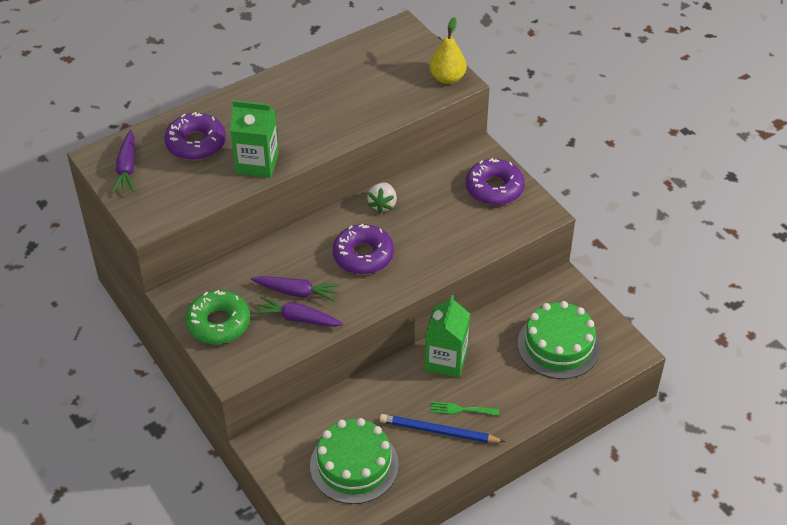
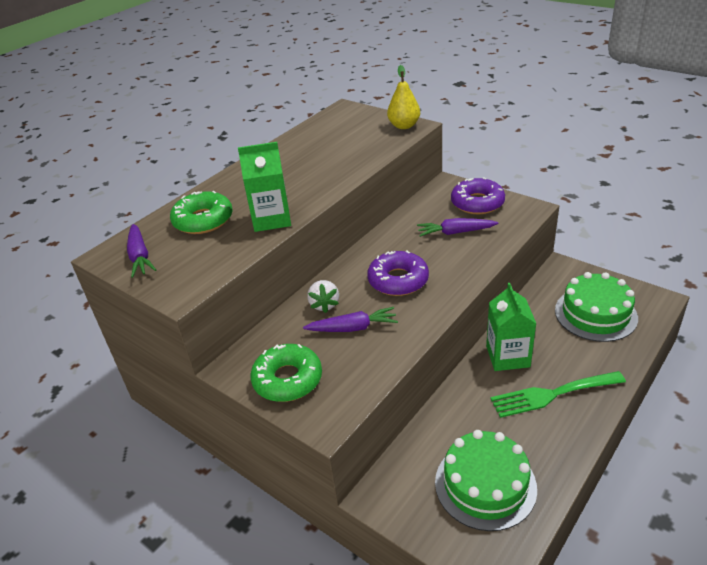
camera: 15 degrees left, 10 degrees down
(196, 143) = (203, 220): purple donut -> green donut
(297, 318) = (367, 350): purple carrot -> purple carrot (455, 232)
(382, 205) = (390, 239): white strawberry -> white strawberry (324, 304)
(438, 431) = (546, 422): blue pencil -> none
(461, 409) = (552, 394): green fork -> green fork, size x1.91

